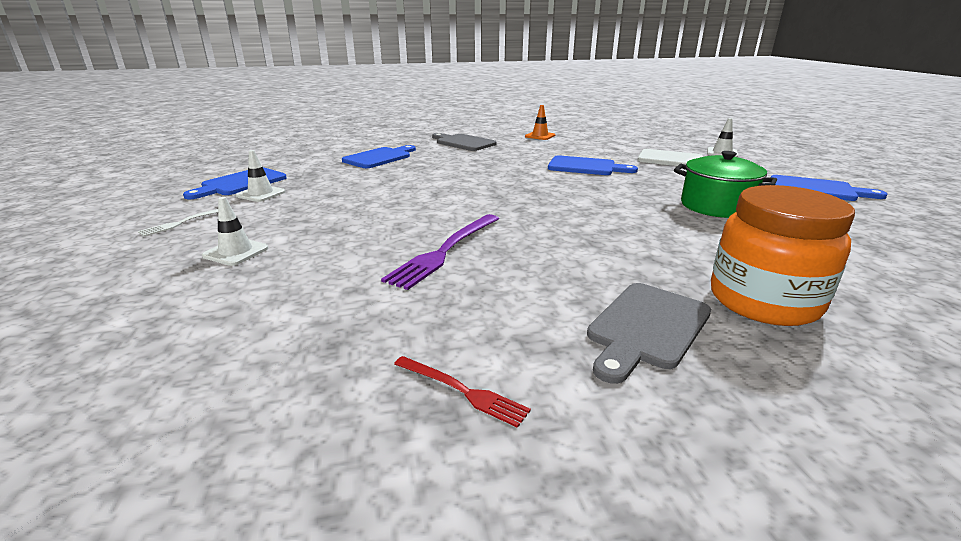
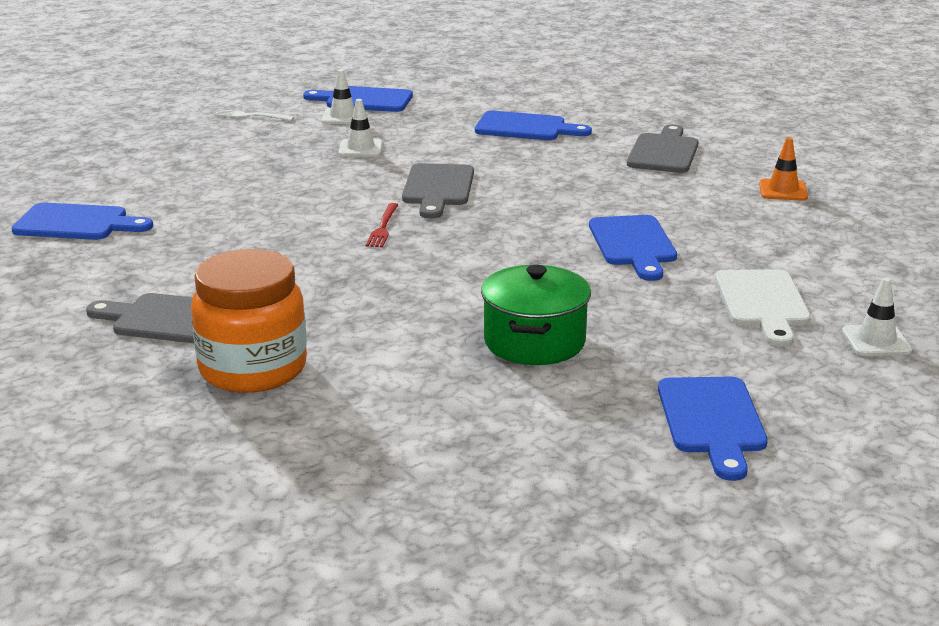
camera: 65 degrees right, 0 degrees up
(236, 252) = (207, 152): white traffic cone -> white traffic cone (360, 149)
(323, 356) = (76, 223): none -> blue cutting board
(445, 251) = (266, 222): purple fork -> none
(449, 190) = (437, 188): none -> grey cutting board
(462, 391) = (58, 270): red fork -> red fork (383, 227)

